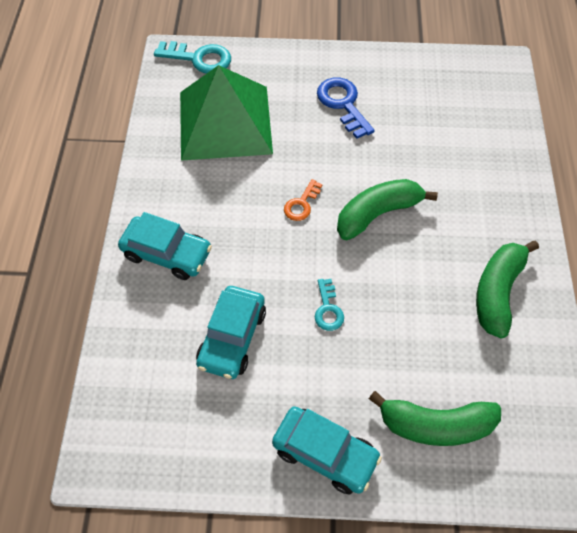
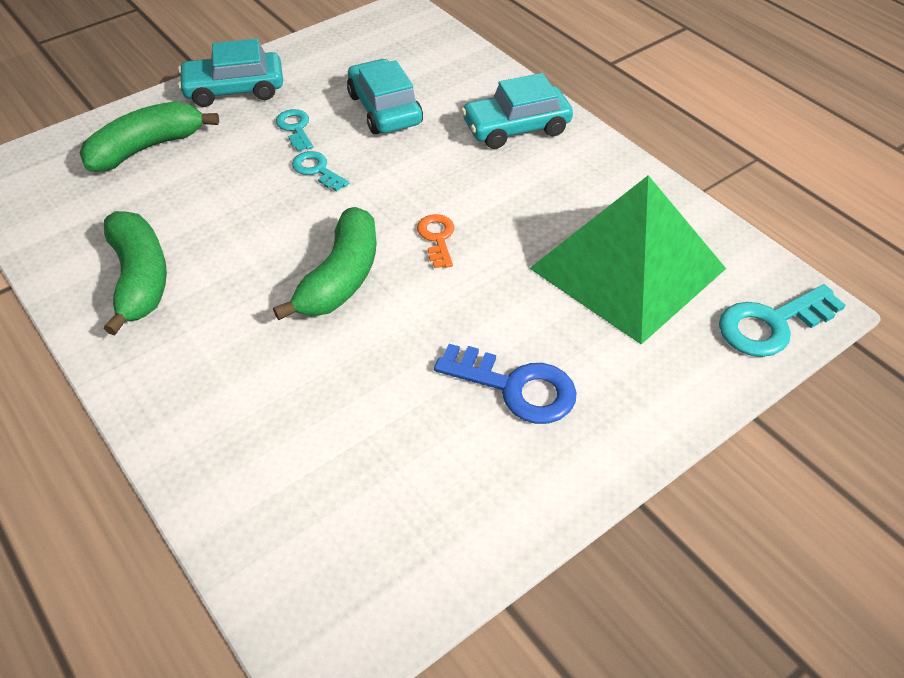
camera: 140 degrees right, 10 degrees down
(311, 365) = (295, 128): none -> turquoise key

